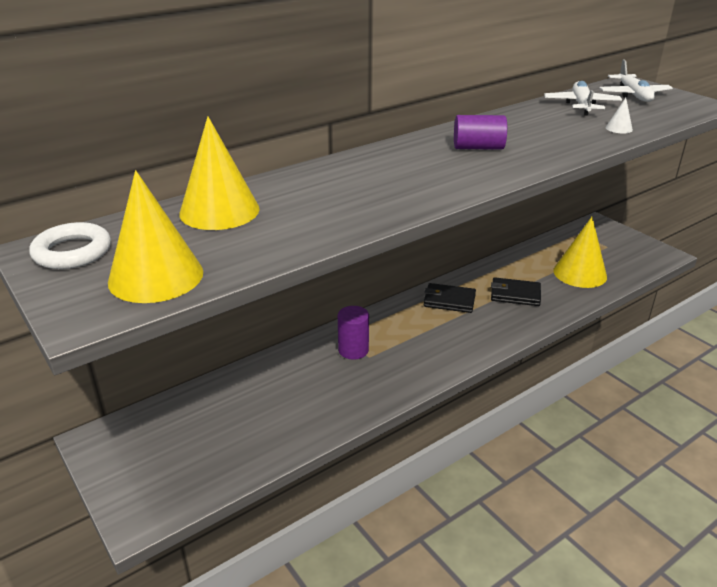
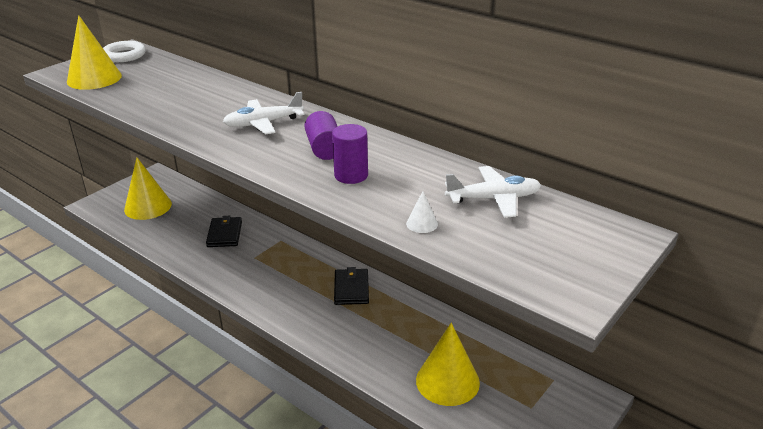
camera: 75 degrees right, 0 degrees up
(219, 211) = (178, 78): yellow cone -> yellow cone (148, 206)
(353, 350) = (261, 248): purple cylinder -> purple cylinder (351, 175)
(515, 294) = (379, 331): black wallet -> black wallet (224, 234)
(633, 95) = (568, 237): white plane -> white plane (263, 123)

